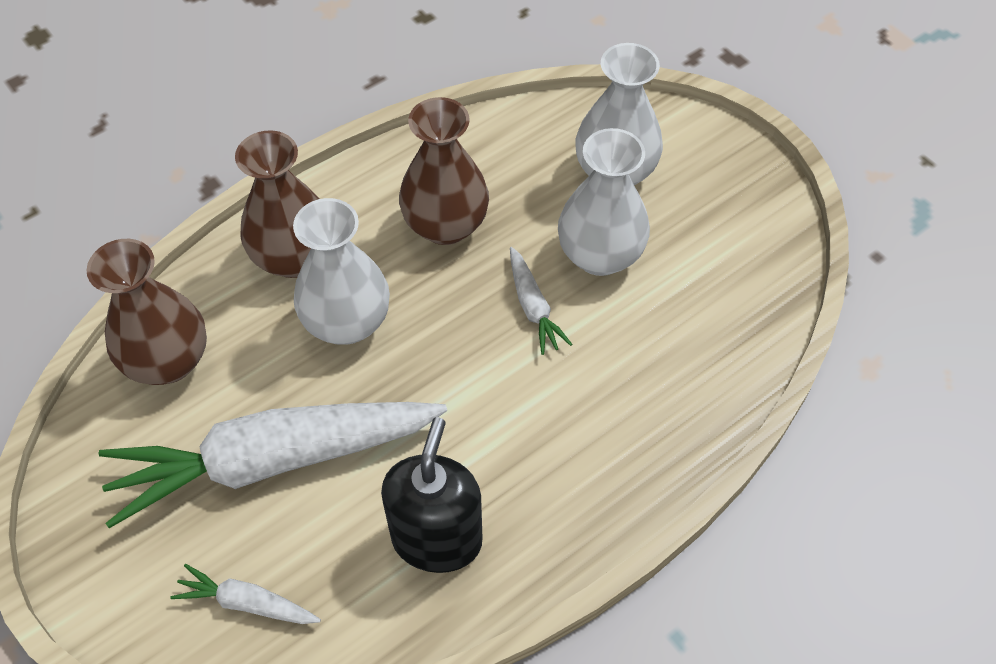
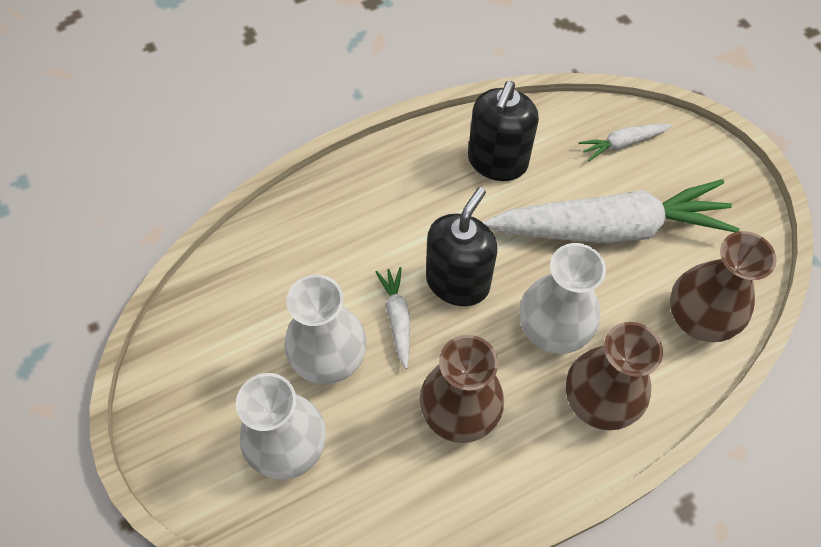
camera: 170 degrees left, 5 degrees up
(247, 602) = (622, 143): white carrot -> white carrot turned 135 degrees clockwise
(468, 359) = (457, 282): none -> black soap dispenser

